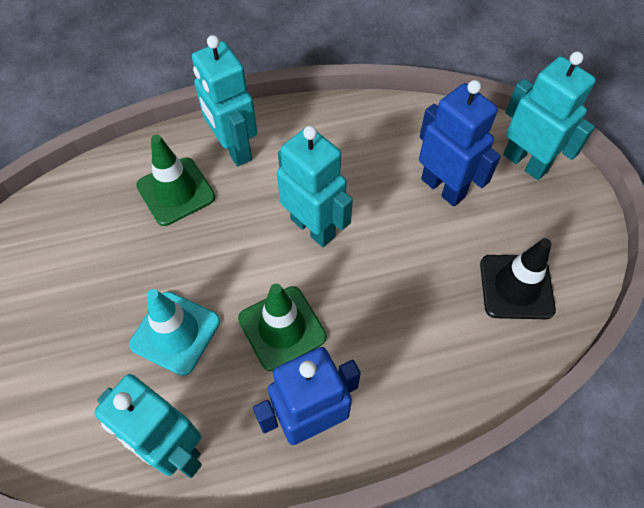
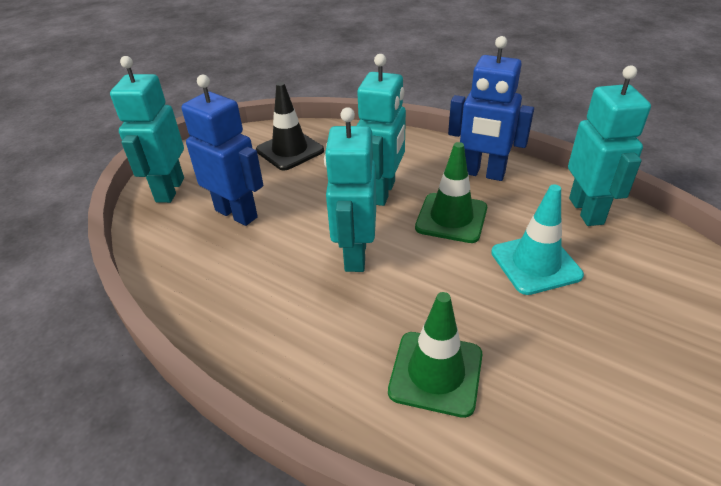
camera: 130 degrees left, 20 degrees down
(234, 149) = (334, 369): turquoise robot -> turquoise robot (382, 192)
(443, 187) = (237, 213): blue robot -> blue robot turned 120 degrees clockwise

